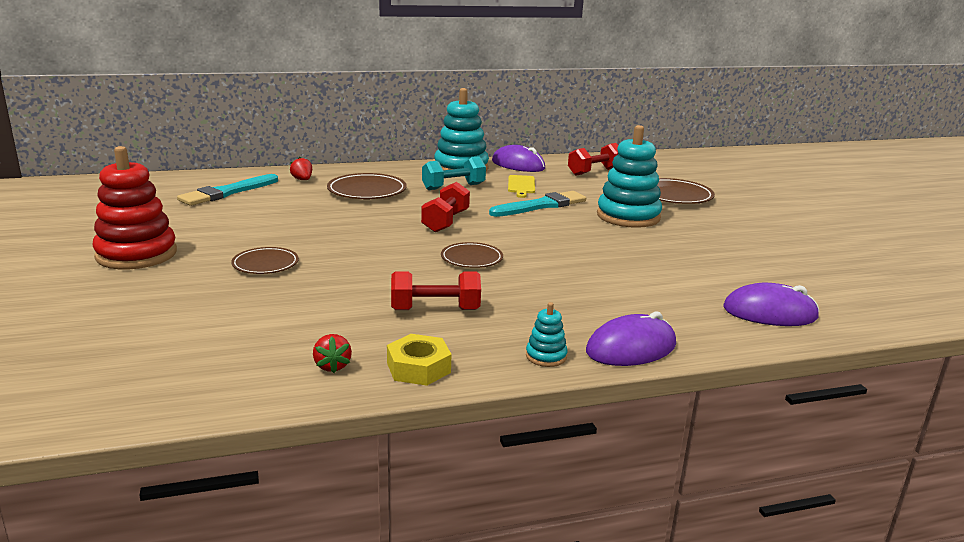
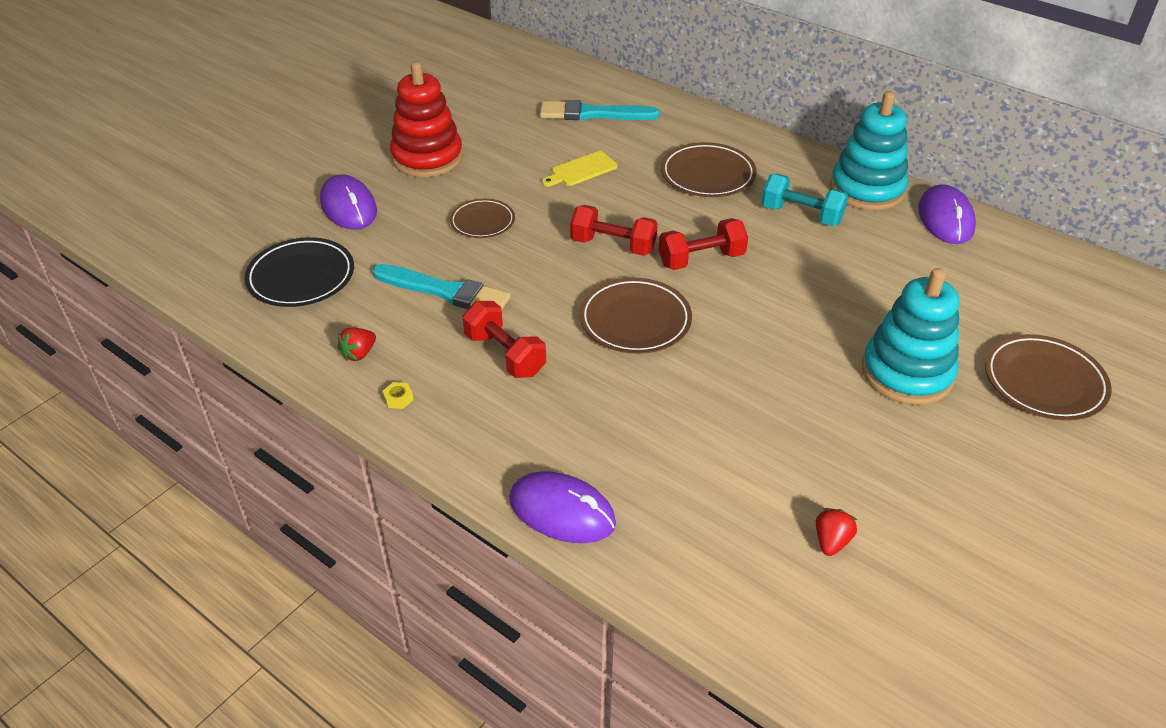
camera: 55 degrees right, 20 degrees up
(173, 358) = (301, 277): none -> black plate
(302, 180) = (679, 128): red strawberry -> red strawberry (831, 541)
(418, 368) = (398, 398): yellow nut -> yellow nut, size x0.48
(471, 259) = (635, 320): brown plate -> brown plate, size x1.55
(521, 185) = (880, 254): yellow cutting board -> yellow cutting board (581, 170)
(541, 205) = (840, 296): turquoise brush -> turquoise brush (445, 291)
(546, 356) = (489, 462): turquoise stacking toy -> none
(594, 172) = (1022, 282): red dumbbell -> red dumbbell (613, 245)
(770, 313) = (767, 593): purple mouse -> purple mouse (348, 207)

